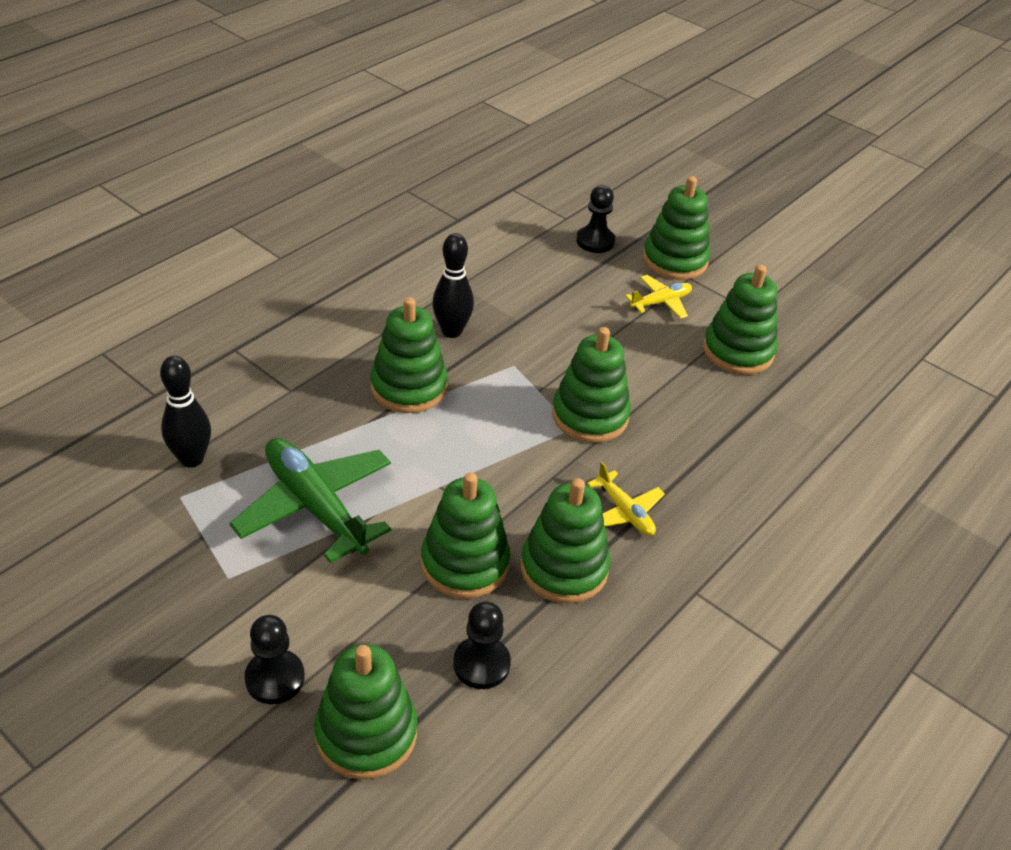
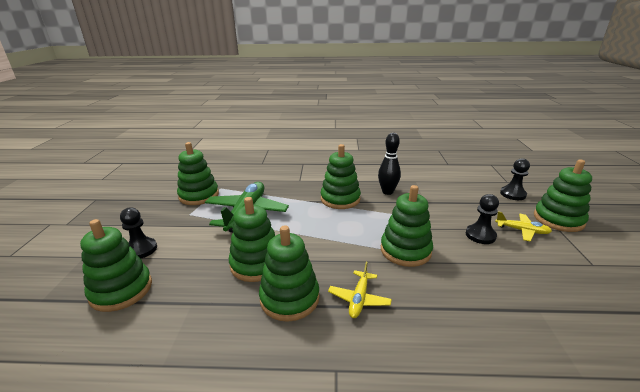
camera: 55 degrees right, 15 degrees down
(192, 459) = (240, 181): black bowling pin -> none
(481, 664) = (193, 304): black pawn -> black pawn (480, 235)
(738, 351) = (552, 276): green stacking toy -> green stacking toy (199, 195)

